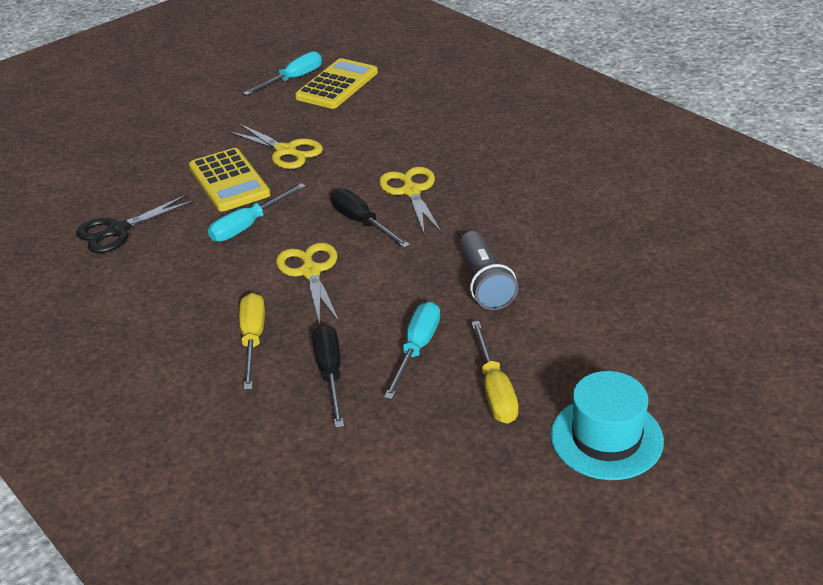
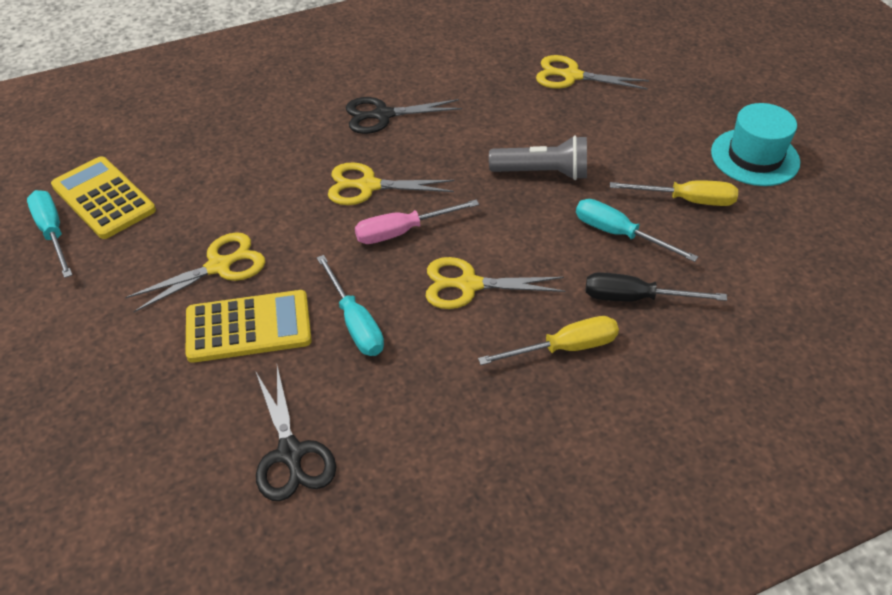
camera: 75 degrees left, 10 degrees up
(253, 340) = (564, 348): yellow screwdriver -> yellow screwdriver turned 150 degrees clockwise
(362, 222) = (403, 231): black screwdriver -> pink screwdriver
(514, 174) = (382, 115): none -> black scissors
(665, 272) = (571, 76): none -> yellow scissors

